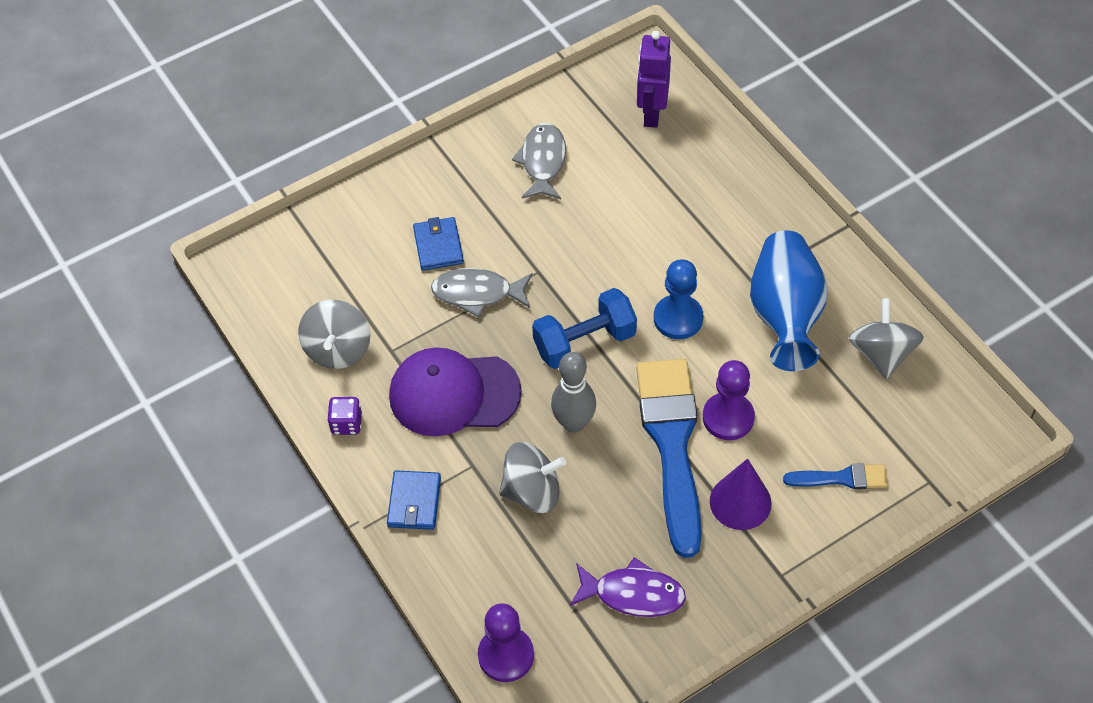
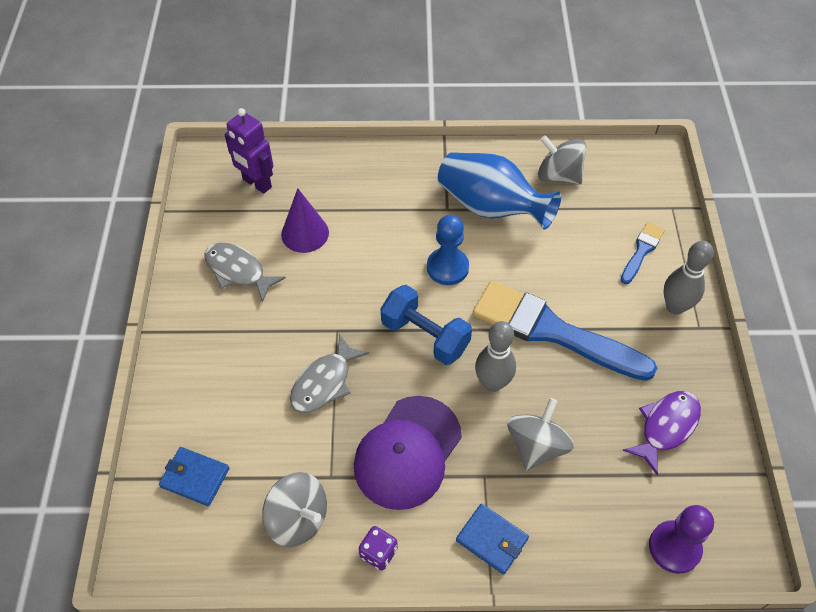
camera: 60 degrees left, 0 degrees up
(438, 246) = (256, 385): blue wallet -> blue wallet (195, 477)
(584, 342) = (425, 336): blue dumbbell -> blue dumbbell turned 60 degrees counterclockwise
(728, 417) = (552, 285): purple pawn -> none
(740, 502) = (626, 317): purple cone -> purple cone (305, 233)
(790, 541) = (675, 307): none -> grey bowling pin

